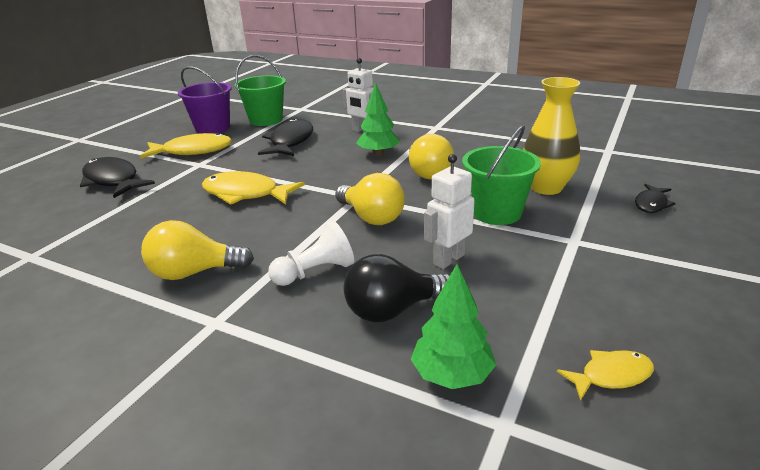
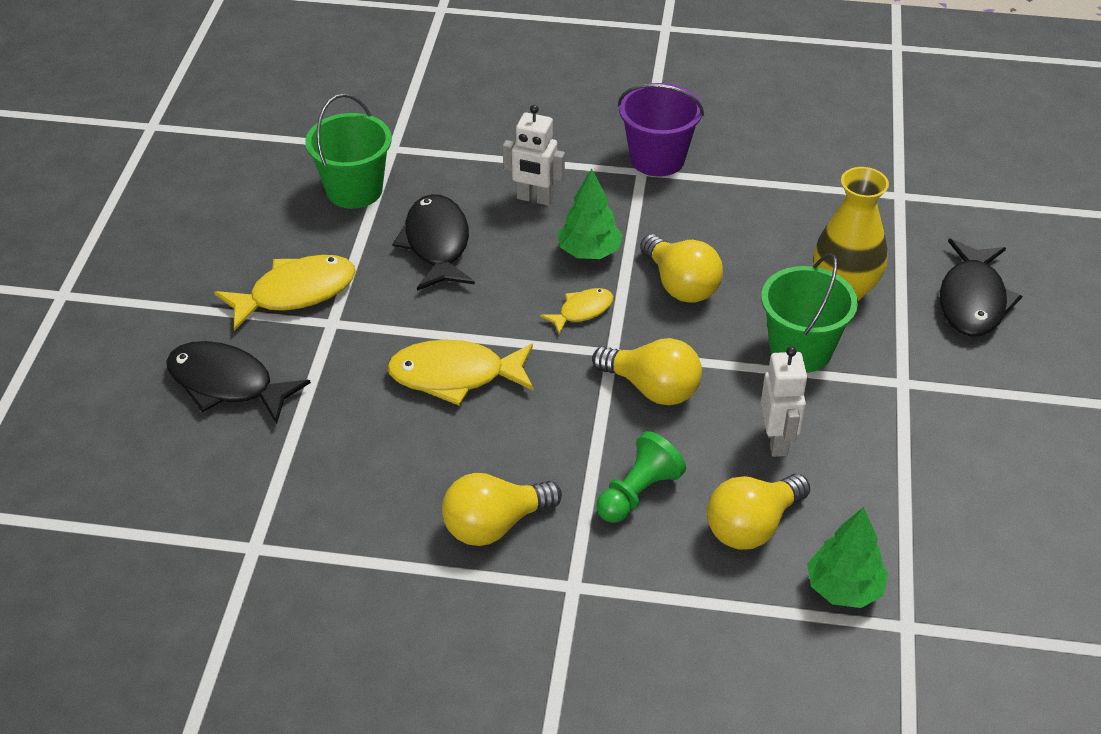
camera: 20 degrees left, 15 degrees up
(212, 128) = (278, 226): purple bucket -> purple bucket (657, 159)
(315, 272) = (638, 493): white pawn -> green pawn
(393, 310) = (752, 526): black light bulb -> yellow light bulb
(448, 259) = (777, 441): white robot -> white robot turned 150 degrees clockwise
(611, 376) = (981, 554): yellow fish -> yellow fish (582, 311)
(651, 204) = (972, 300): black fish -> black fish, size x1.82

